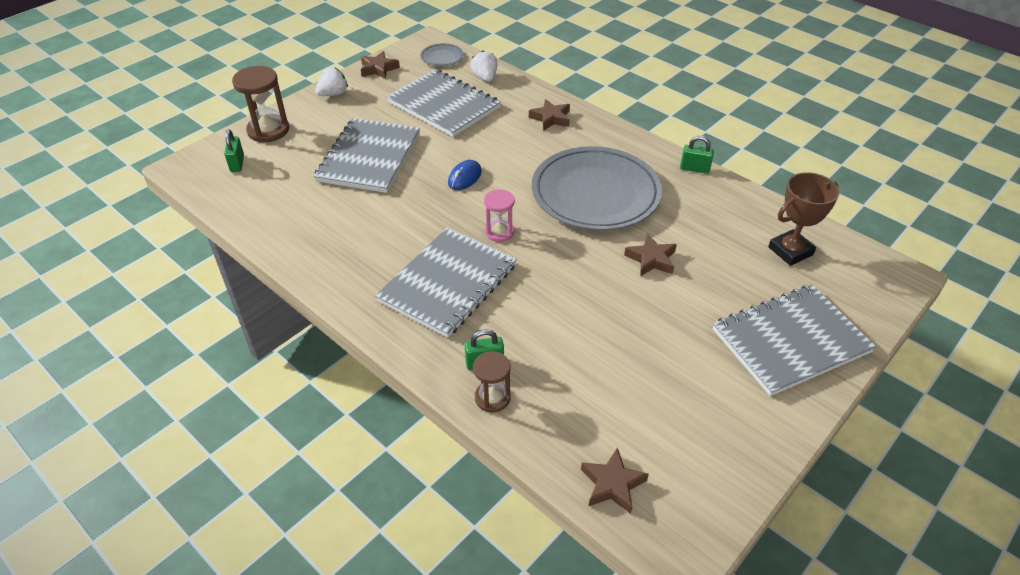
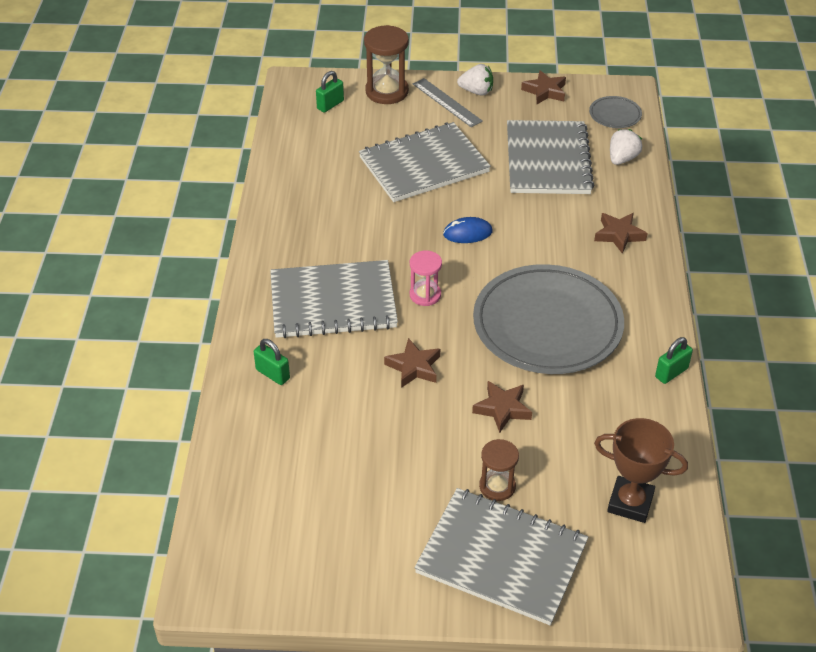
camera: 50 degrees right, 0 degrees up
(323, 112) = (447, 102): none -> grey ruler
(492, 398) = (243, 399): brown hourglass -> brown hourglass (497, 486)
(612, 484) = (227, 516): brown star -> brown star (414, 367)
(694, 169) = (671, 373): green padlock -> green padlock turned 75 degrees clockwise

